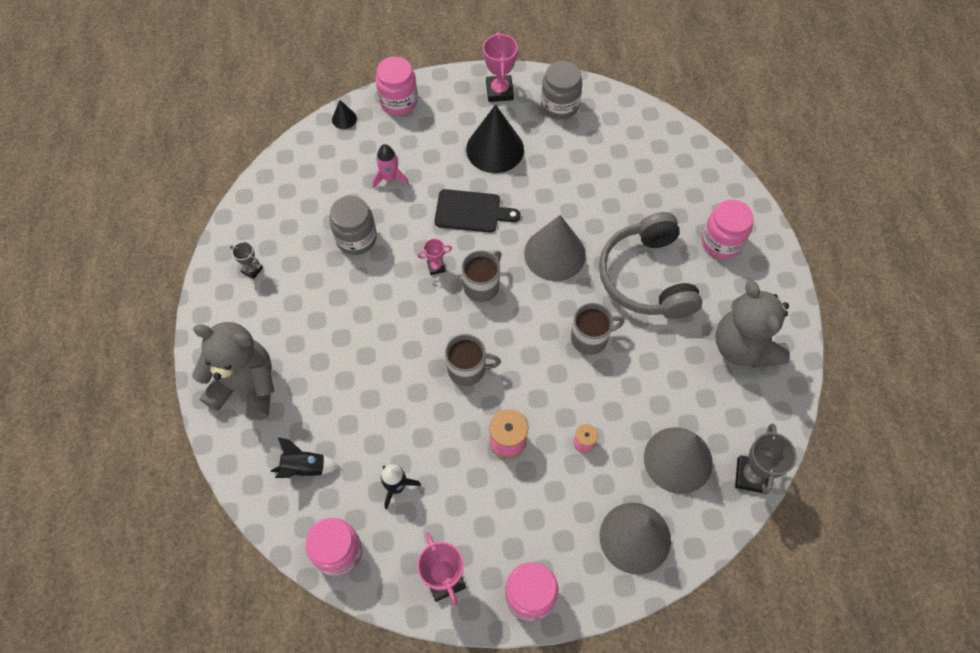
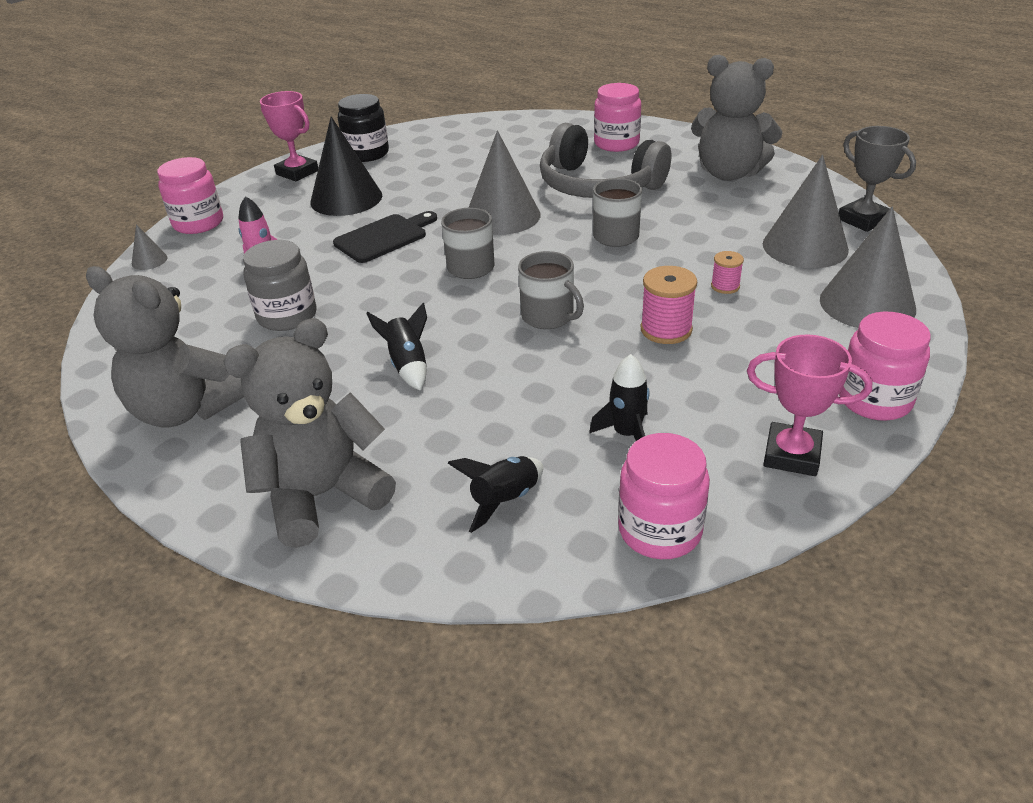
camera: 45 degrees left, 25 degrees down
(252, 270) = (186, 409): grey trophy -> grey teddy bear
(344, 119) = (149, 260): black cone -> grey cone
(365, 336) = (408, 365): none -> black rocket
(436, 267) = (406, 283): pink trophy -> none
(467, 369) = (548, 316): grey mug -> grey mug turned 90 degrees clockwise
(559, 105) = (367, 154): grey jar -> black jar

